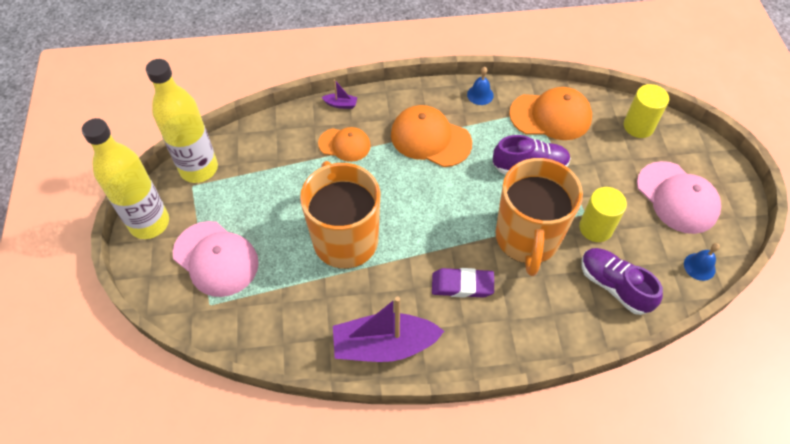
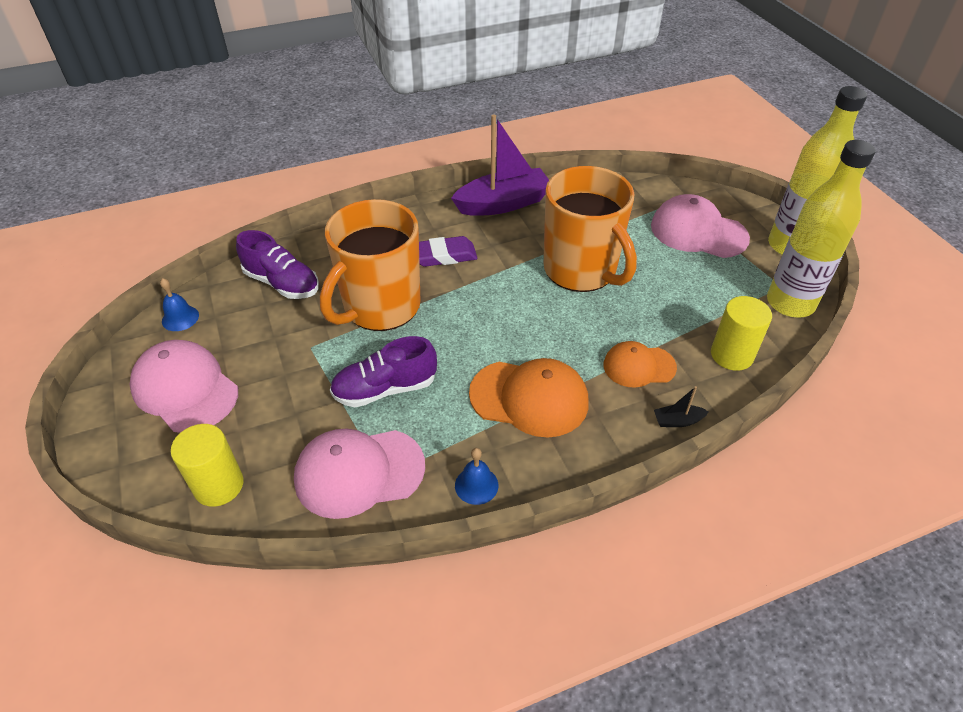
camera: 165 degrees right, 10 degrees down
(341, 104) = (677, 421): purple boat -> black boat
(527, 239) = (380, 307): orange mug -> orange mug turned 135 degrees counterclockwise
(550, 116) = (359, 472): orange cap -> pink cap
(595, 228) = (298, 333): yellow cylinder -> yellow cylinder (731, 355)

